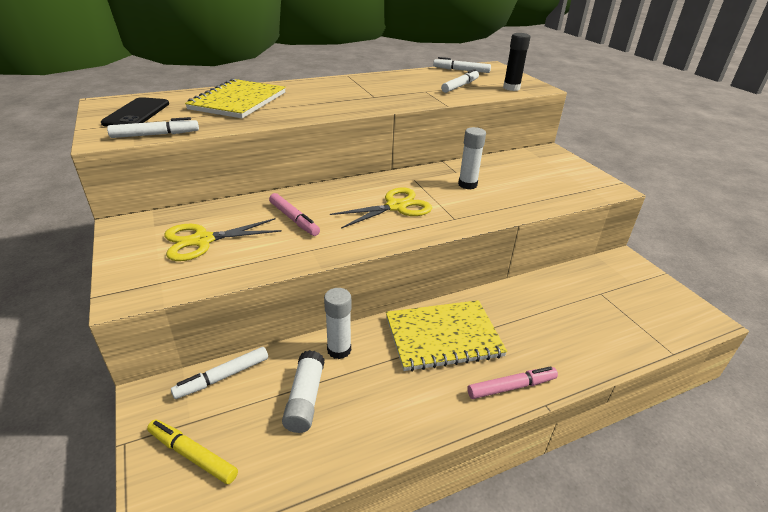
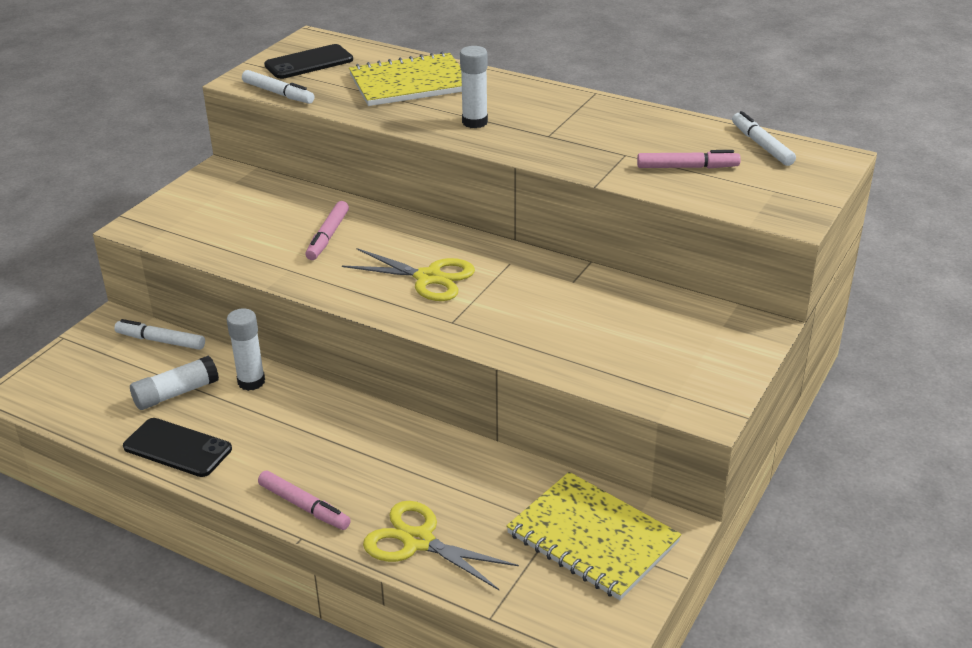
camera: 55 degrees right, 0 degrees up
(192, 455) = (77, 372): yellow marker -> none
(202, 240) = (239, 214): yellow scissors -> yellow scissors (418, 541)
(379, 430) = (177, 448): none -> black phone
(443, 337) = (335, 435): yellow notebook -> yellow notebook (592, 538)
(460, 86) = (687, 167): white marker -> pink marker
(467, 184) = (548, 301): white glue stick -> white glue stick (475, 122)
(511, 88) = (748, 201): black glue stick -> none

